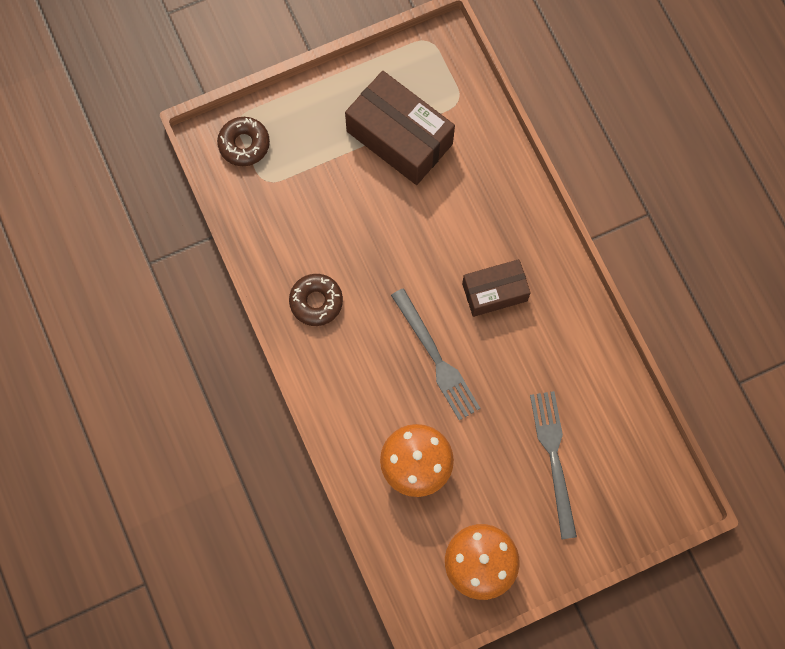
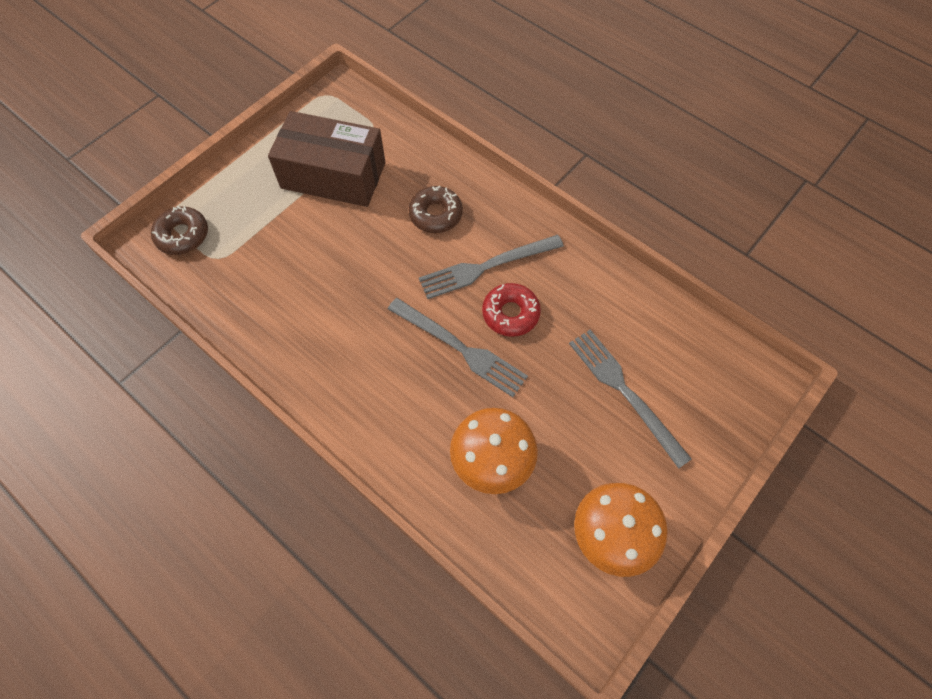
camera: 25 degrees left, 10 degrees down
(316, 302) = (314, 346): brown donut -> brown donut (436, 214)
(494, 292) = (486, 267): brown box -> grey fork
(494, 346) = (510, 313): none -> red donut

